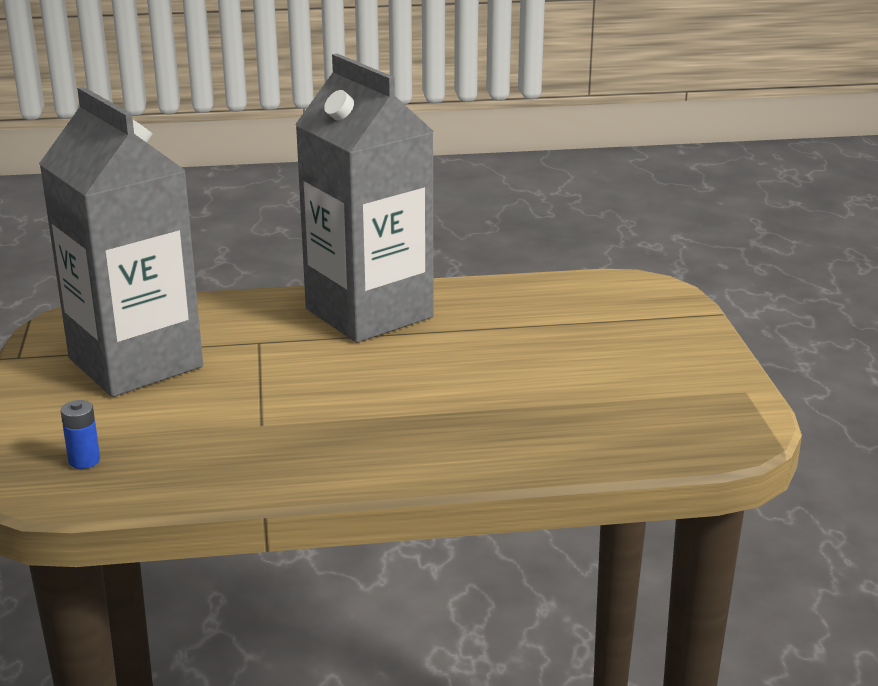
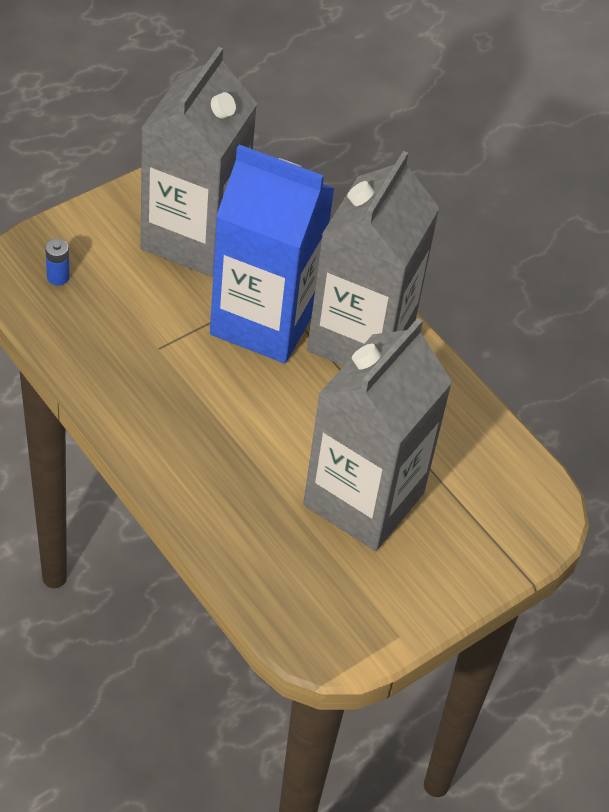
camera: 55 degrees right, 25 degrees up
(292, 355) = (264, 320): none -> blue carton
(567, 364) = (363, 499): none -> grey carton

